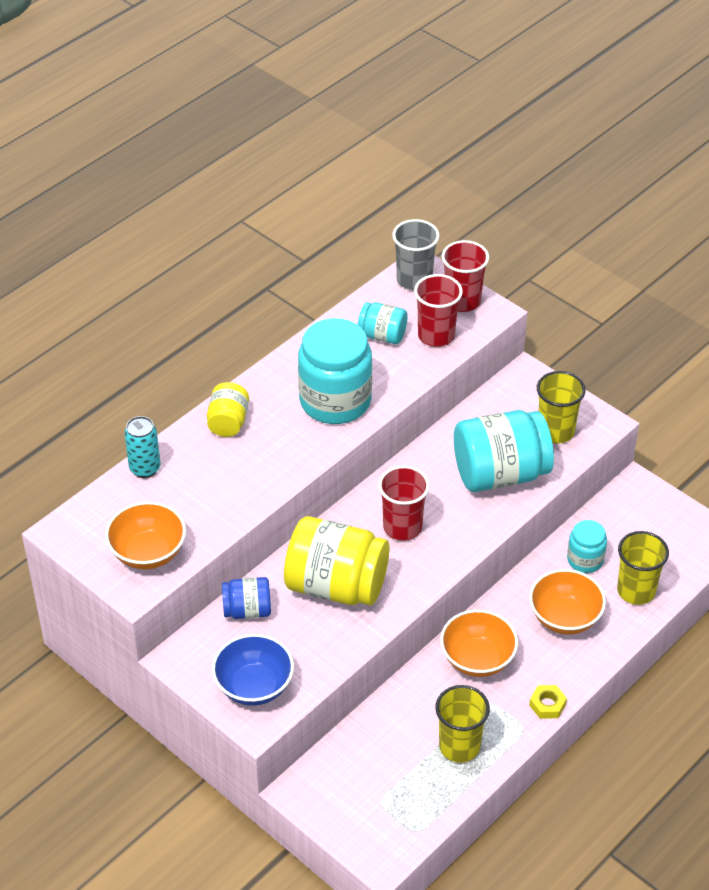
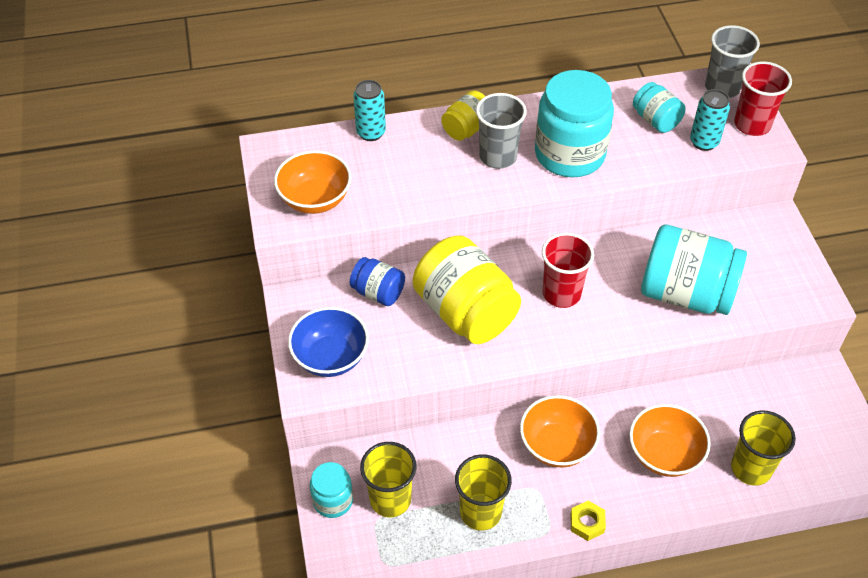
camera: 35 degrees right, 5 degrees up
(276, 433) = (498, 156): none -> grey cup
(436, 335) = (704, 142): red cup -> turquoise can
(556, 431) = (767, 283): yellow cup -> yellow cup (390, 499)
(585, 560) = (723, 413): turquoise jar -> turquoise jar (333, 500)

